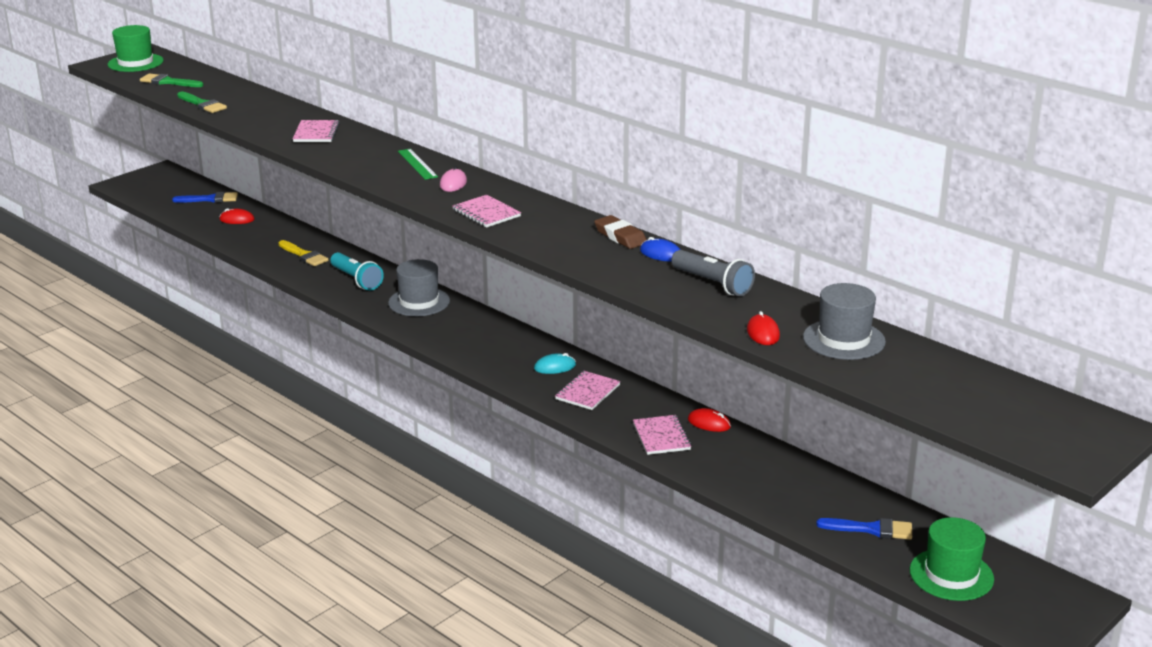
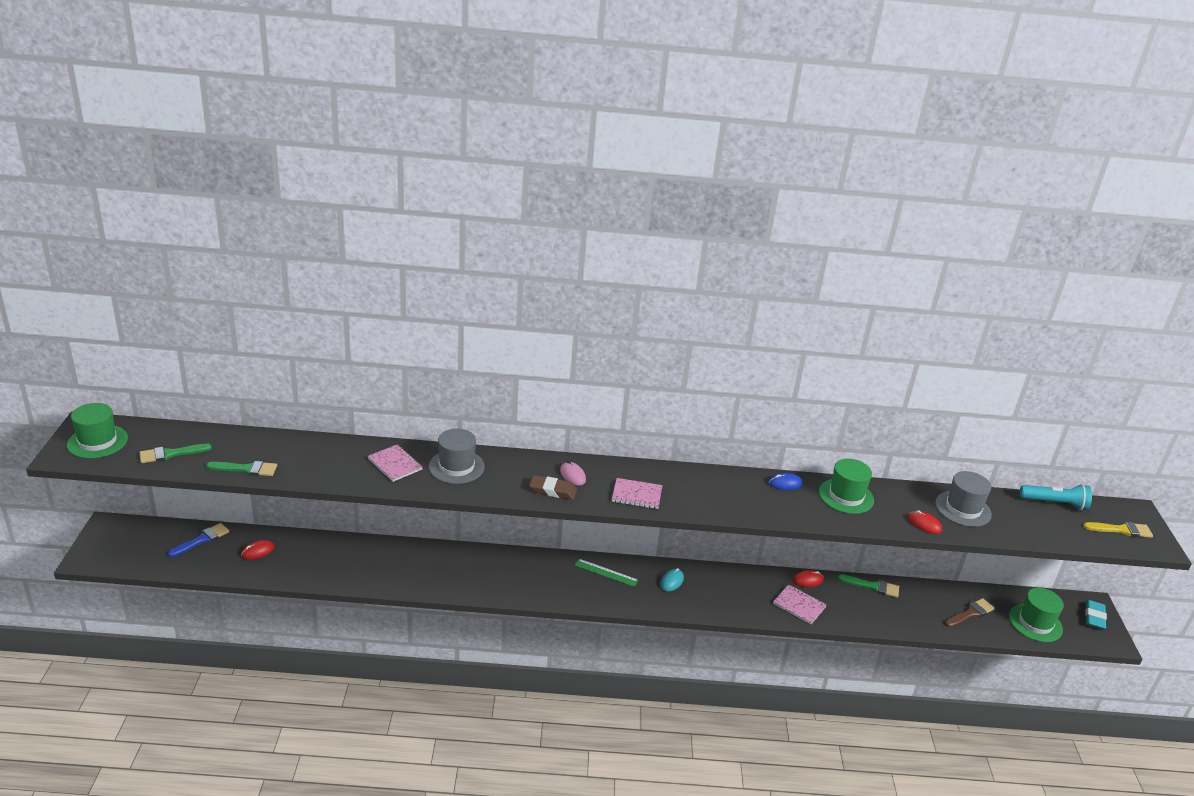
camera: 45 degrees left, 5 degrees up
(304, 255) = (366, 563): yellow brush -> yellow brush (1121, 530)
(356, 280) = (440, 569): turquoise flashlight -> turquoise flashlight (1055, 503)
(417, 164) = (519, 466): green ruler -> green ruler (606, 573)
(419, 302) = (512, 568): grey hat -> grey hat (456, 467)
(587, 392) = (716, 592): pink notebook -> none
(620, 236) = (742, 479): brown eraser -> brown eraser (553, 490)
(713, 284) = (846, 496): grey flashlight -> green hat
(781, 458) = (872, 586): none -> green brush
(871, 529) = (970, 613): blue brush -> brown brush
(1058, 608) = (1094, 617): none -> turquoise eraser

